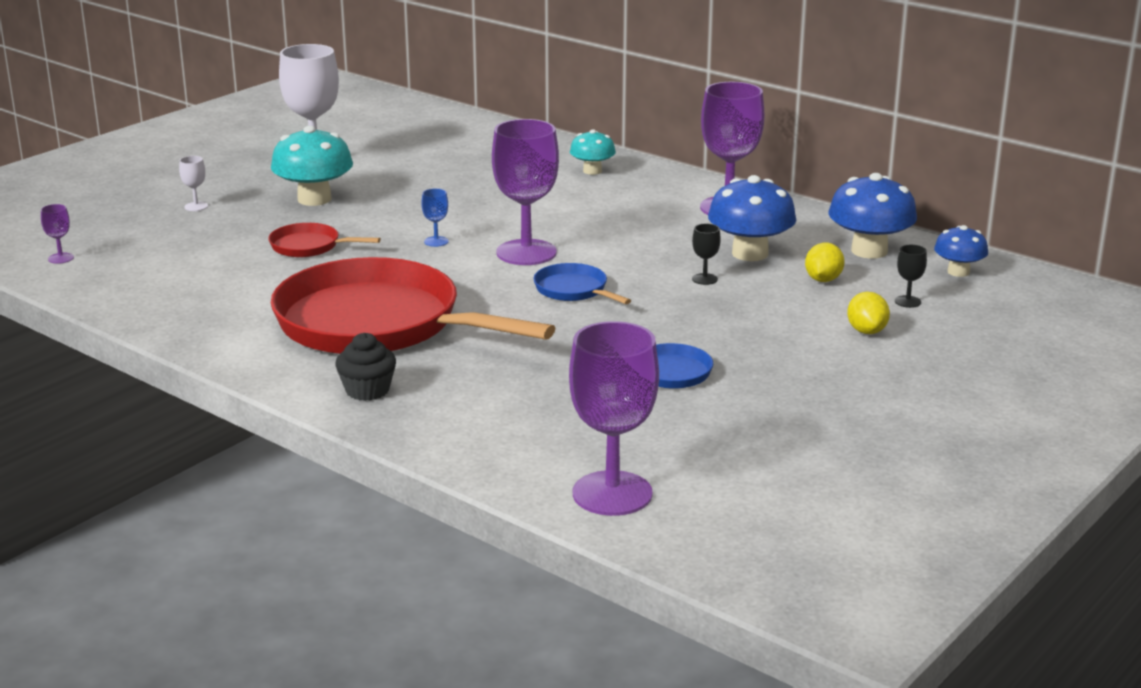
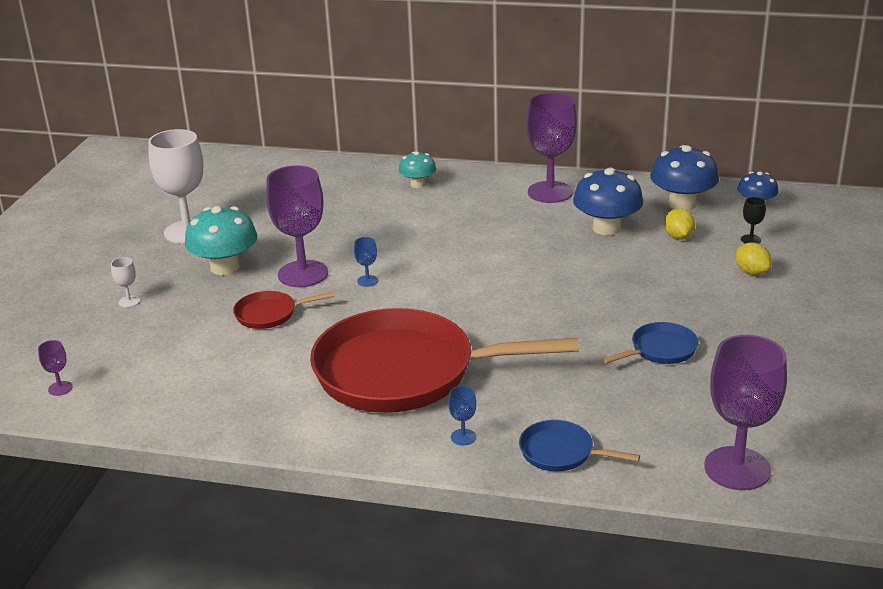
camera: 25 degrees left, 5 degrees up
(367, 390) = (463, 437): black cupcake -> blue goblet
(526, 252) = (447, 272): purple goblet -> purple goblet (303, 274)
(574, 290) = (518, 296): blue pan -> blue pan (561, 452)
(704, 279) = (599, 259): black goblet -> none

